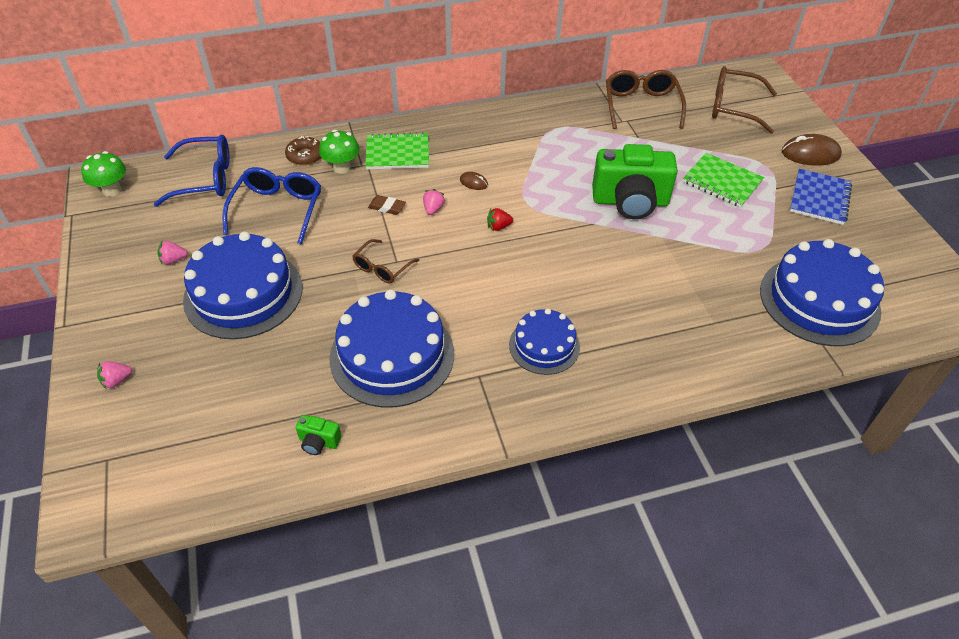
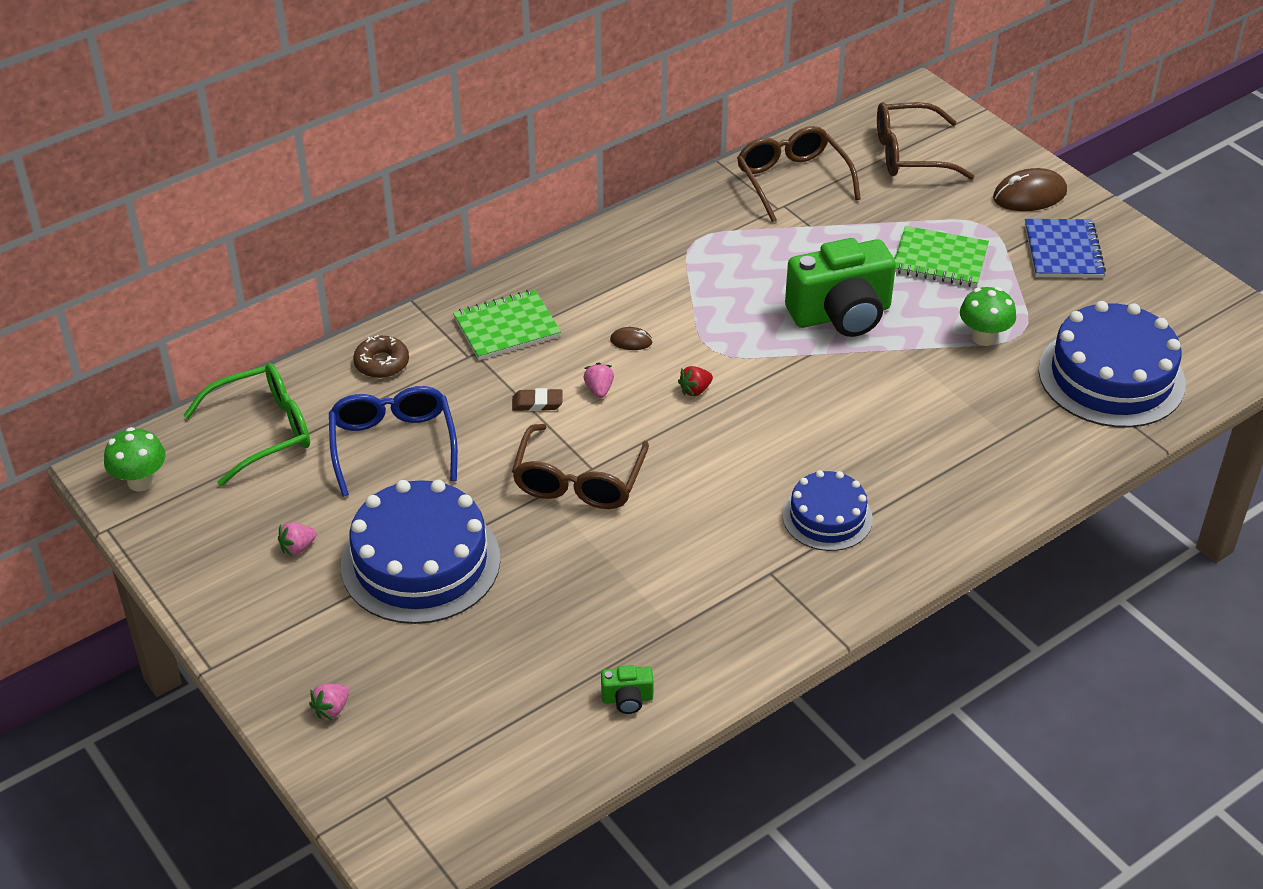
camera: 20 degrees left, 5 degrees down
(205, 179) = (263, 431): blue glasses -> green glasses
(342, 168) = (443, 367): green mushroom -> green mushroom (983, 337)
(382, 268) = (578, 481): brown glasses -> brown glasses, size x1.69
(392, 355) = (654, 580): blue cake -> none

